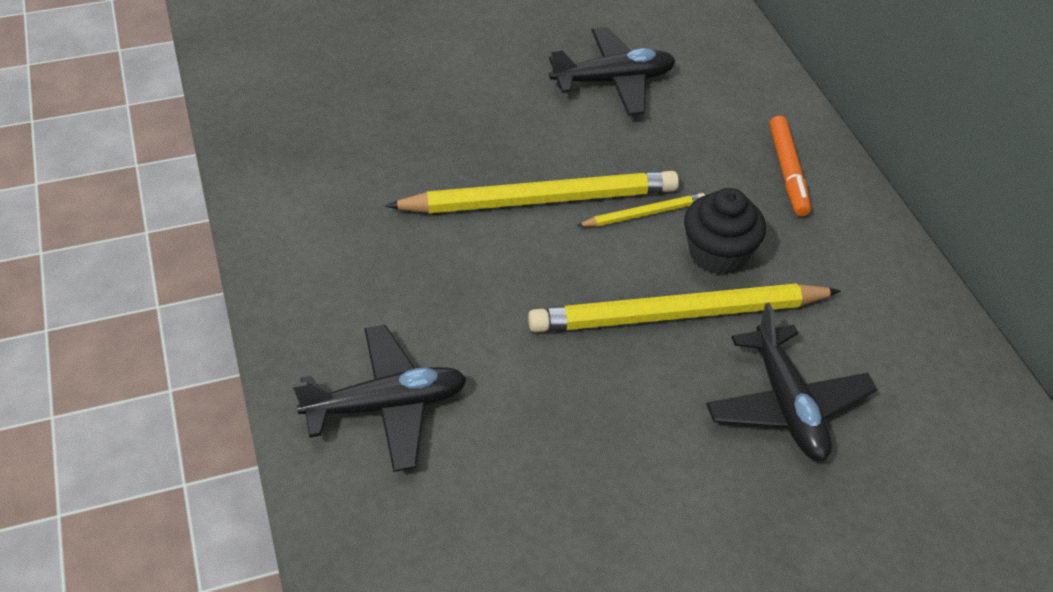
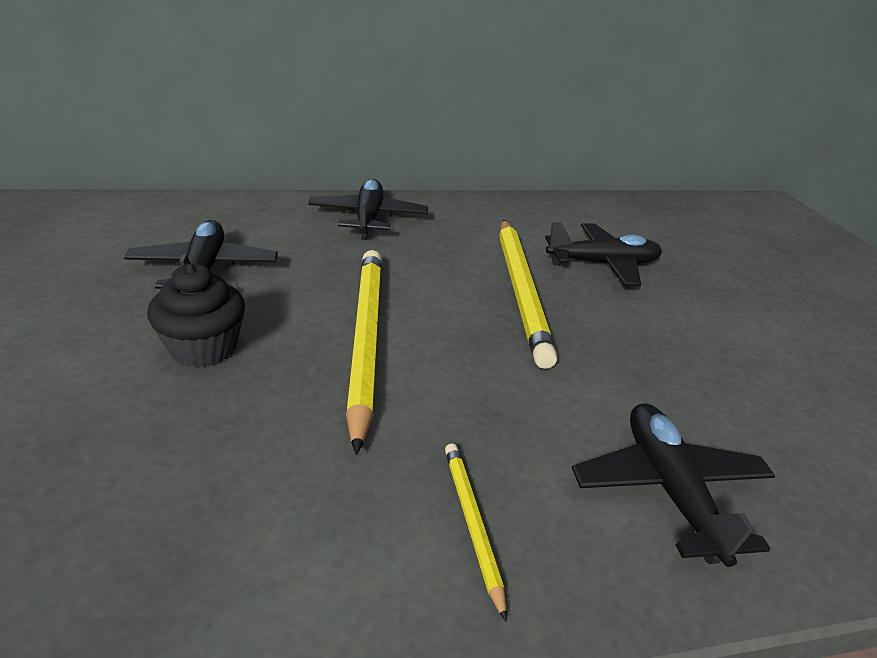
camera: 85 degrees left, 15 degrees down
(643, 214) = (400, 286): yellow pencil -> yellow pencil (472, 523)
(717, 254) = (454, 261): black cupcake -> black cupcake (203, 348)
(787, 172) = (368, 218): orange marker -> black plane

